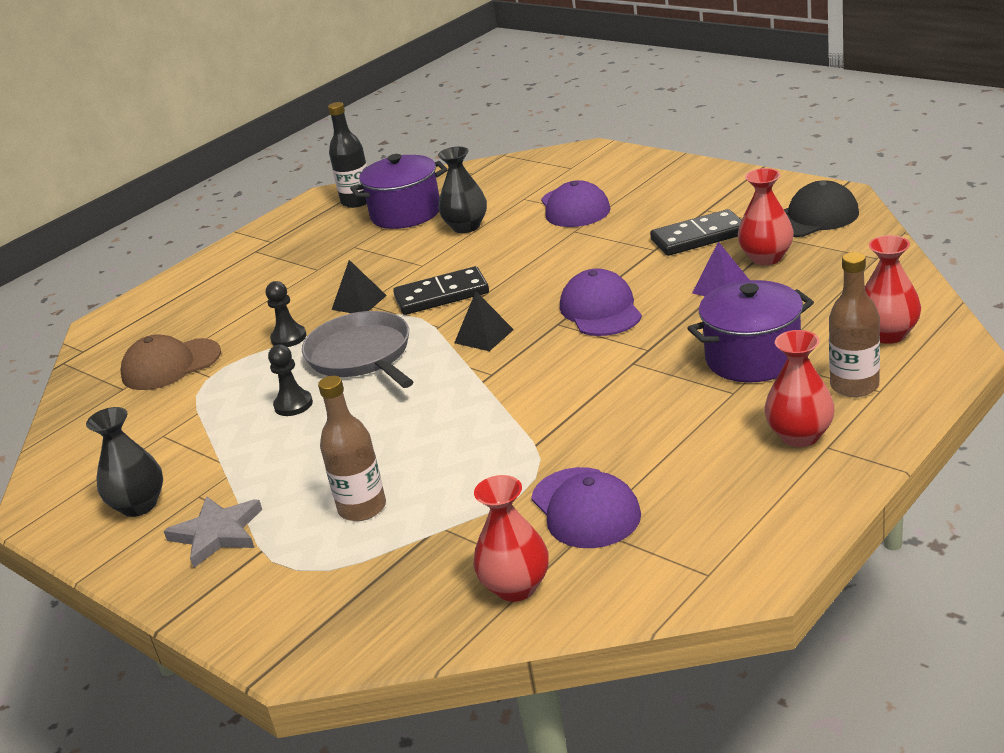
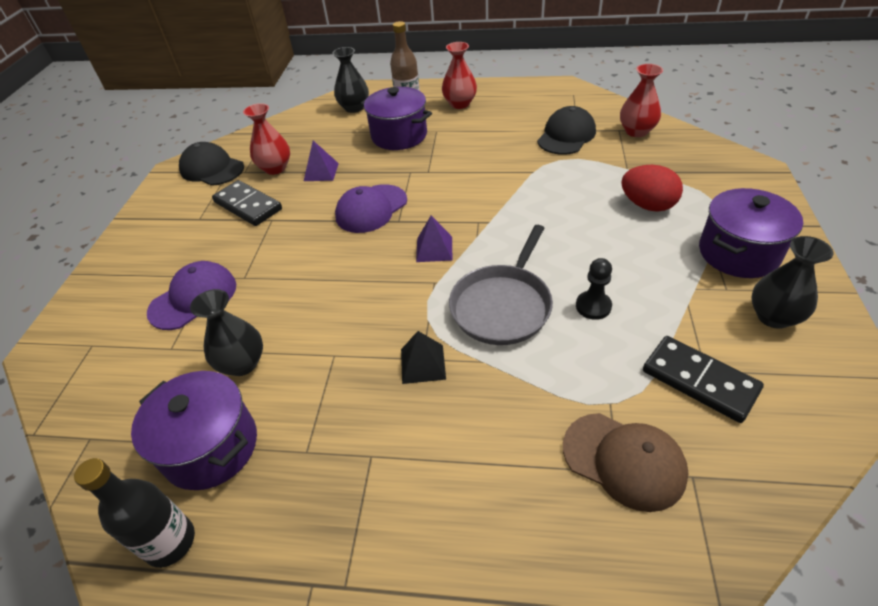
camera: 125 degrees left, 15 degrees up
(217, 533) = (738, 253): grey star -> purple pot
(289, 338) = (511, 381): black pawn -> none
(362, 508) = (647, 205): brown bottle -> red egg
(441, 295) = (385, 307): black domino -> black domino (699, 380)
(484, 336) = (434, 249): black pyramid -> purple pyramid
(585, 508) = (566, 136): purple cap -> black cap
(888, 334) = (354, 108): red vase -> black vase

